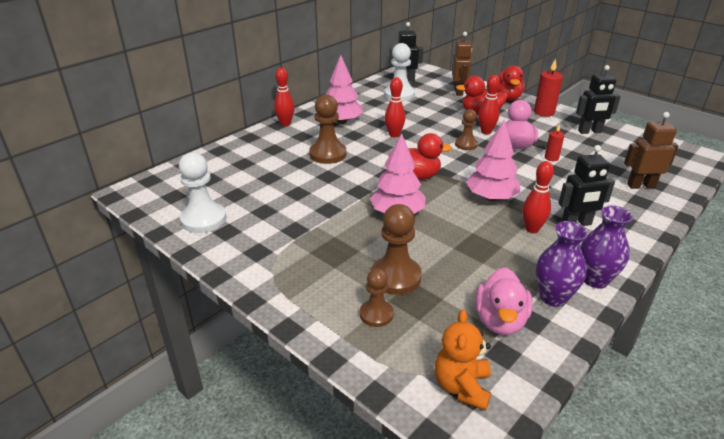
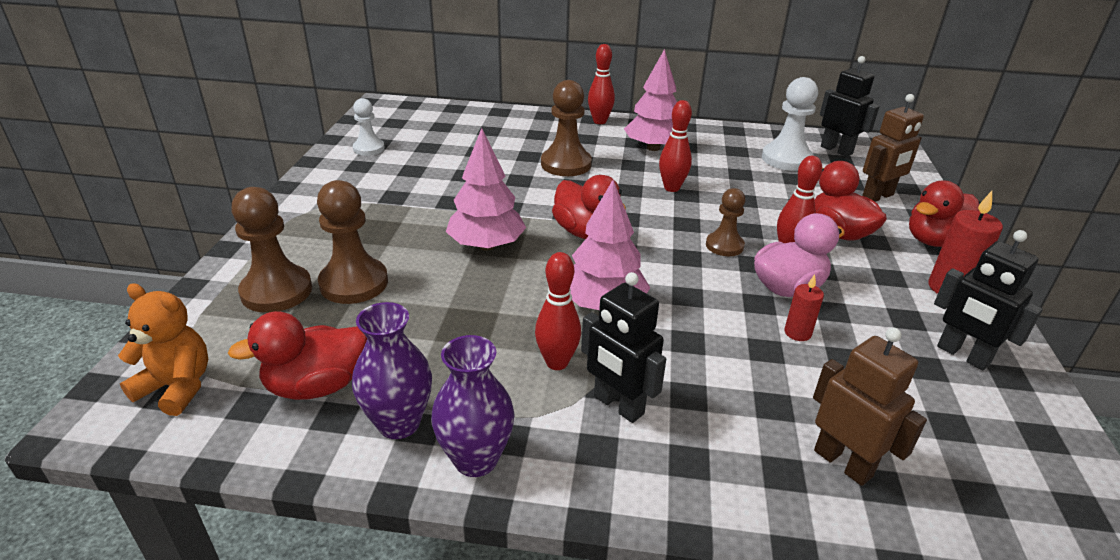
camera: 55 degrees right, 0 degrees up
(203, 219) = (369, 148): white pawn -> white pawn, size x0.62
(376, 314) = (276, 291): brown pawn -> brown pawn, size x1.61
(462, 386) = (177, 387): orange teddy bear -> orange teddy bear turned 45 degrees clockwise
(500, 320) = (317, 386): pink duck -> red duck

